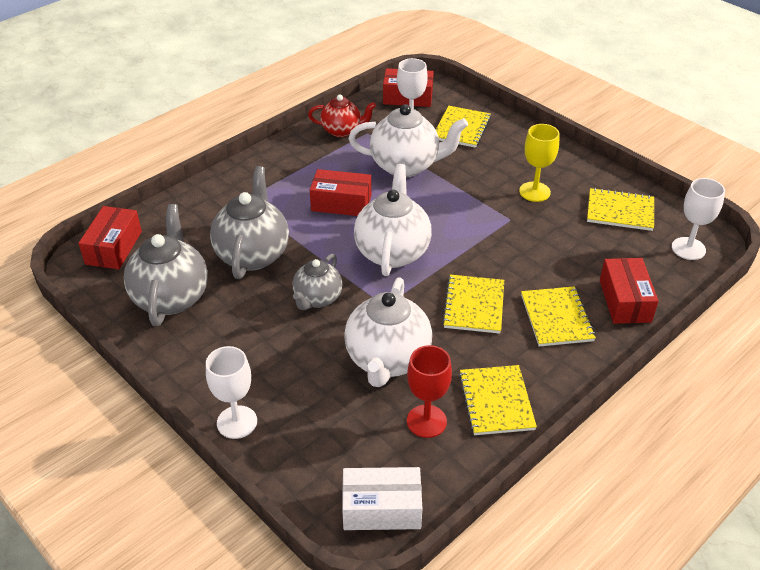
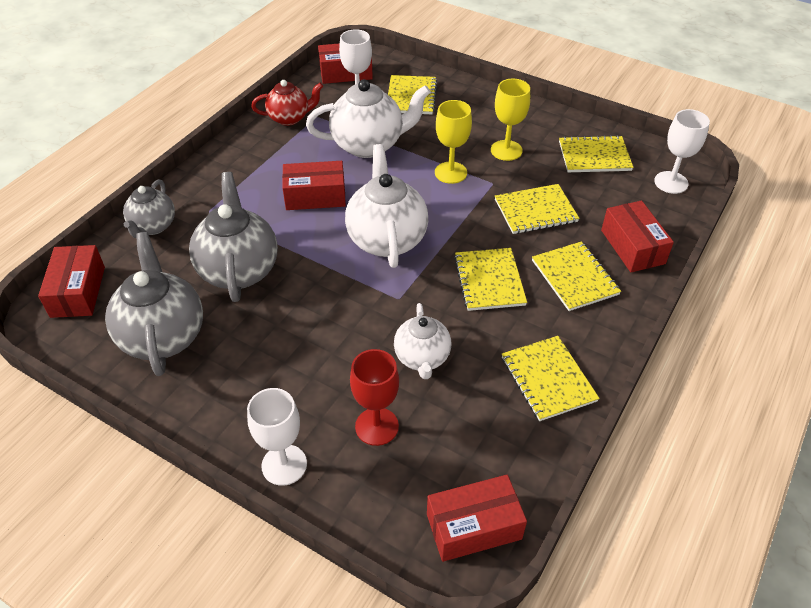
camera: 15 degrees left, 5 degrees up
(317, 299) = (325, 305): grey teapot -> grey teapot (153, 226)
(381, 508) = (474, 526): white box -> red box
(387, 360) = (422, 358): white teapot -> white teapot, size x0.61
(426, 421) = (486, 417): red goblet -> red goblet (377, 426)
(473, 203) = (450, 173): none -> yellow goblet
(542, 251) = (535, 211): none -> yellow notebook

